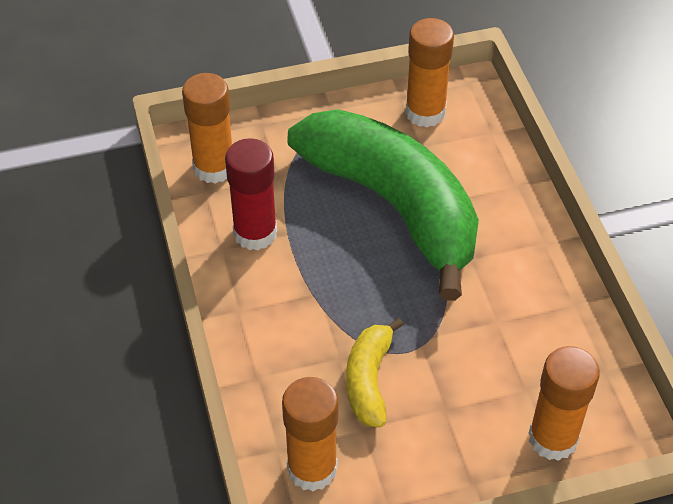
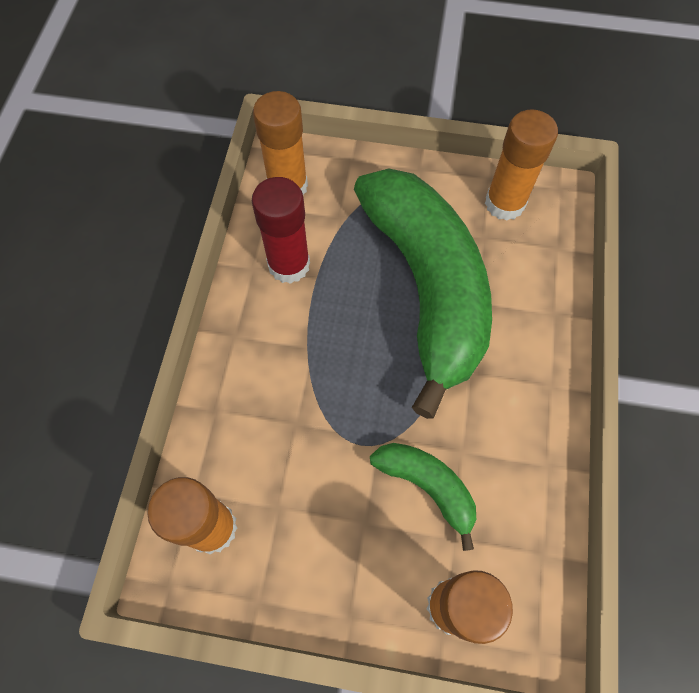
camera: 25 degrees right, 15 degrees up
(369, 380) = (310, 459): yellow banana -> none
(482, 360) = (427, 486): none -> green banana

